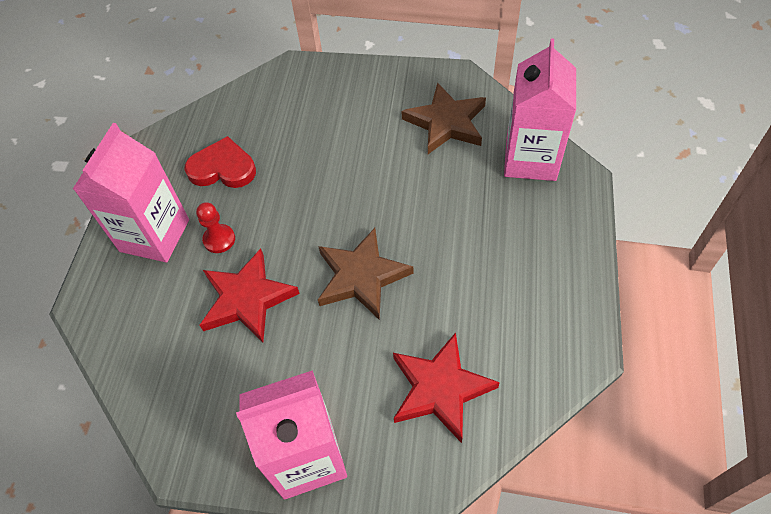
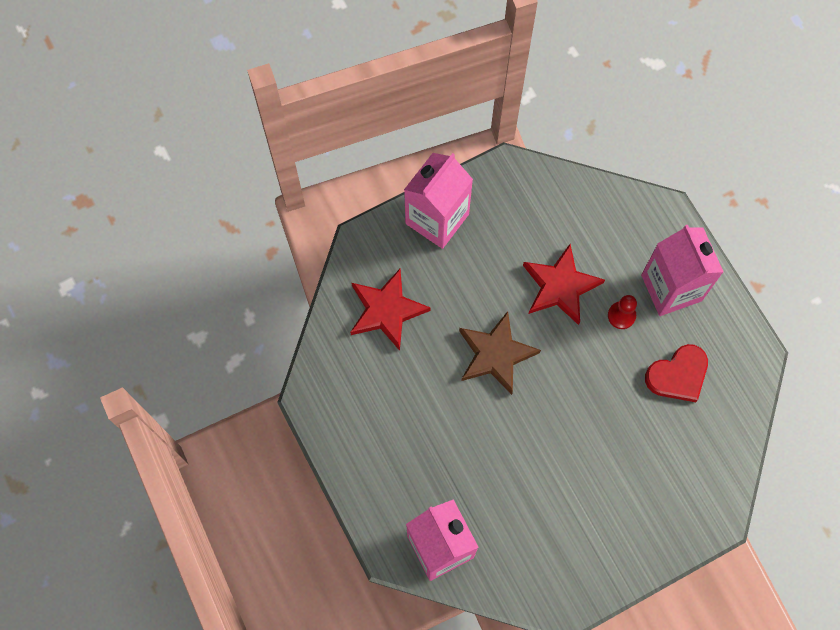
camera: 140 degrees right, 15 degrees up
(446, 123) = (535, 542): brown star -> none

